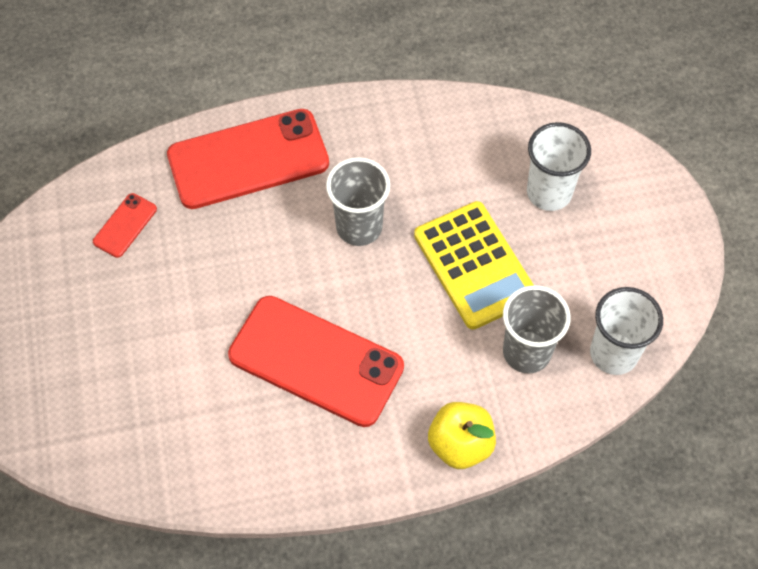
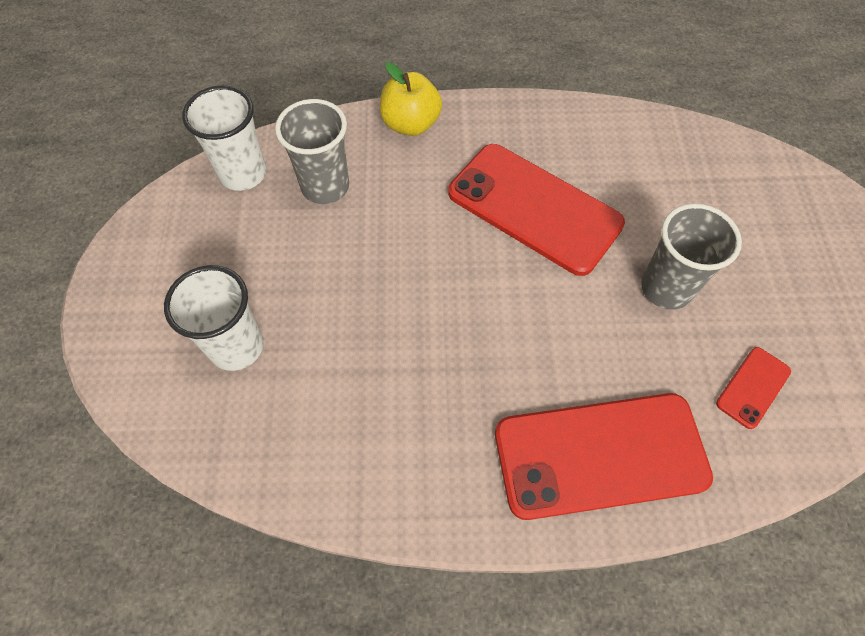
camera: 170 degrees left, 0 degrees up
(359, 227) = (469, 340): grey cup -> grey cup (666, 288)
(474, 265) = (350, 276): yellow calculator -> none

